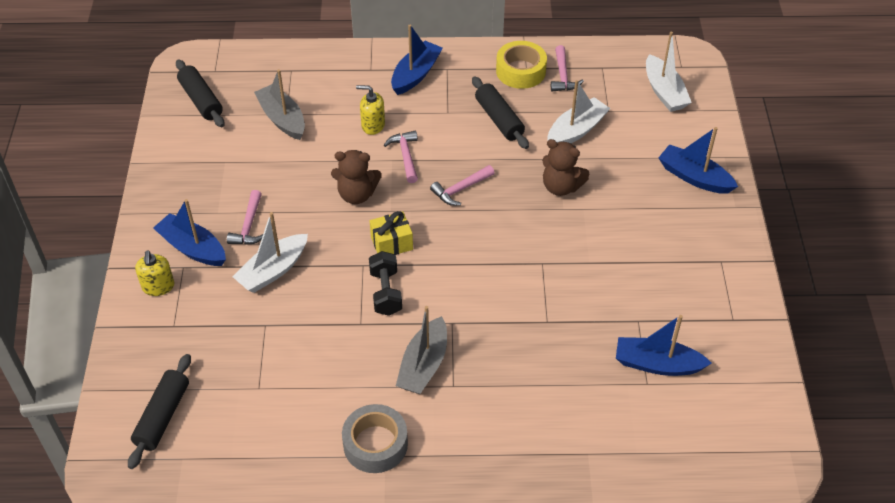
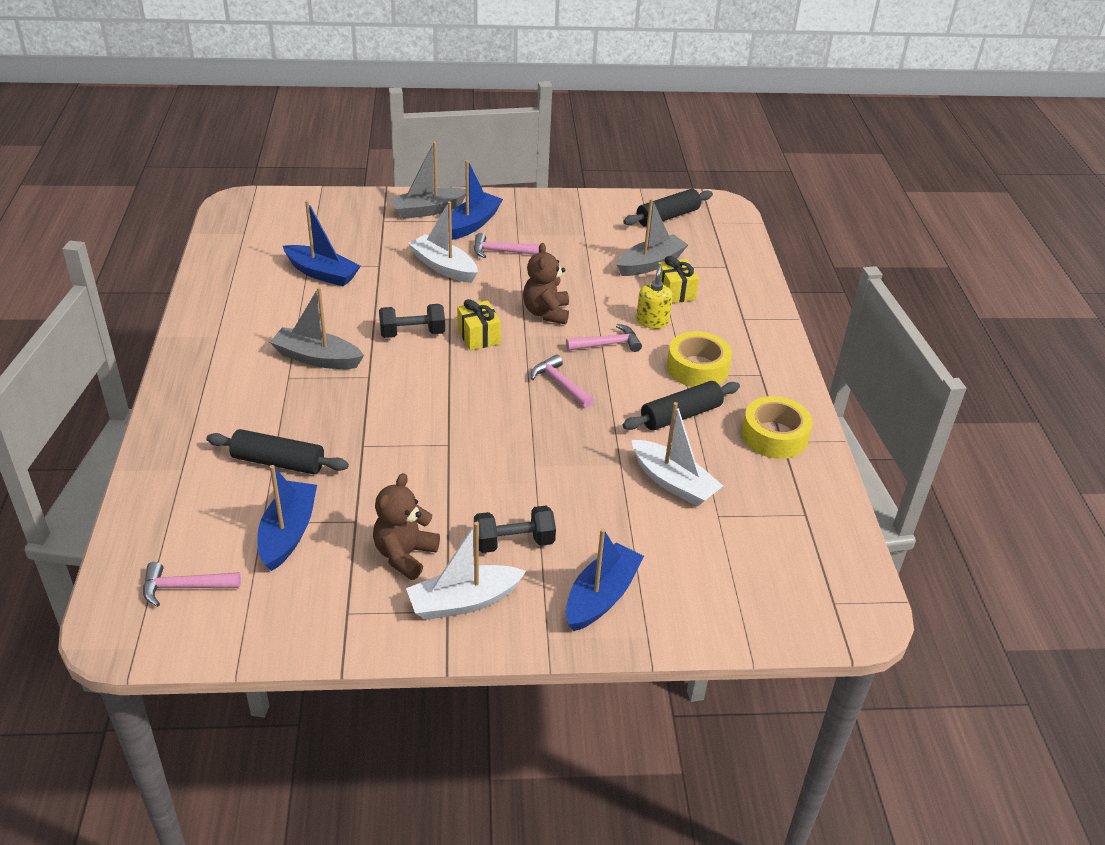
camera: 85 degrees right, 10 degrees down
(158, 286) = (428, 210): yellow soap dispenser -> grey boat
(162, 416) = (288, 221): black rolling pin -> black rolling pin (278, 462)
(329, 107) = (675, 292): none -> yellow gift
(375, 444) = (231, 330): grey tape -> none
(415, 74) = (743, 351): blue boat -> blue boat (322, 273)
(439, 104) = (697, 368): none -> yellow tape
(561, 187) = (571, 464): brown teddy bear -> brown teddy bear (405, 555)
(563, 76) = (776, 474): pink hammer -> pink hammer (184, 587)
(649, 223) = (514, 542): none -> black dumbbell
(664, 92) = (771, 578): white boat -> white boat (464, 601)

